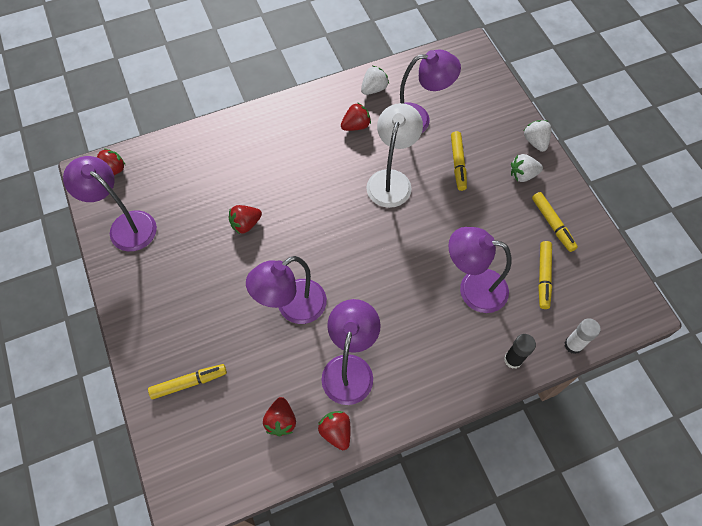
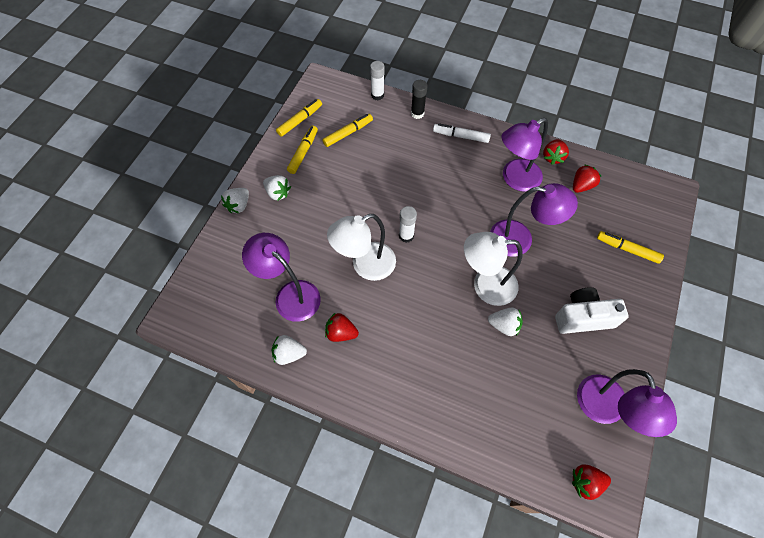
camera: 135 degrees left, 0 degrees up
(187, 282) = (583, 317): none -> white camera
(245, 224) = (504, 325): red strawberry -> white strawberry
(286, 242) = (485, 285): none -> white lamp
(387, 228) = (406, 236): none -> white glue stick
(445, 371) = (461, 136): none -> white marker
(458, 164) = (307, 236): yellow marker -> yellow marker (300, 120)
(473, 288) = (395, 160): purple lamp -> none

